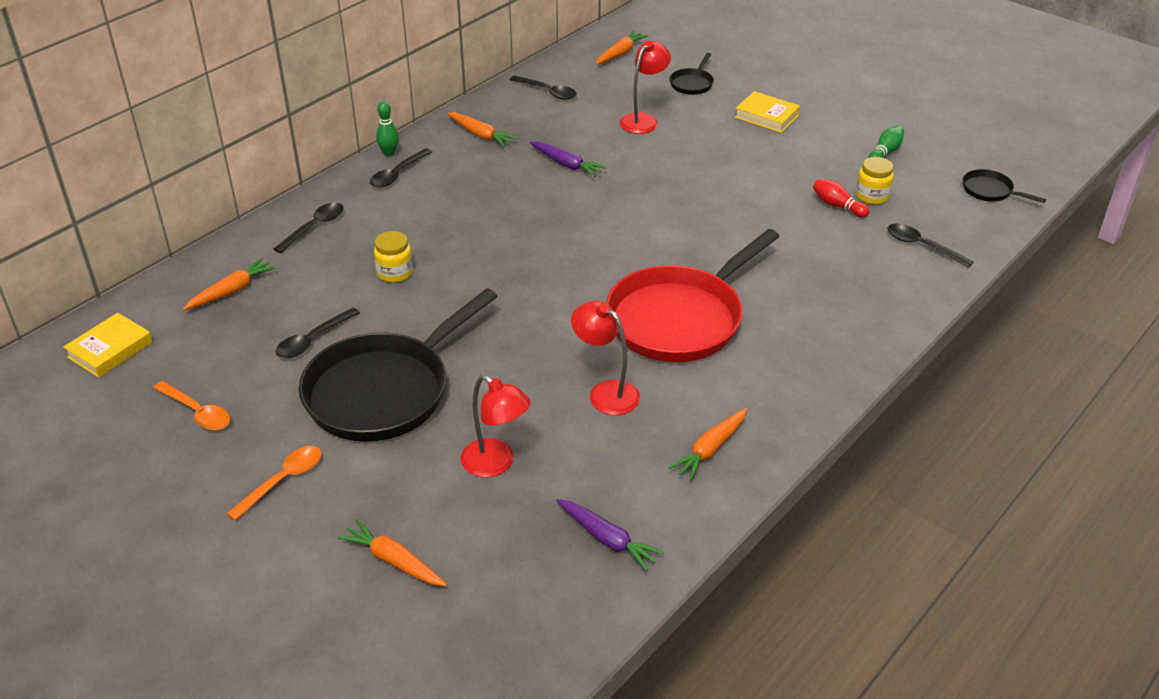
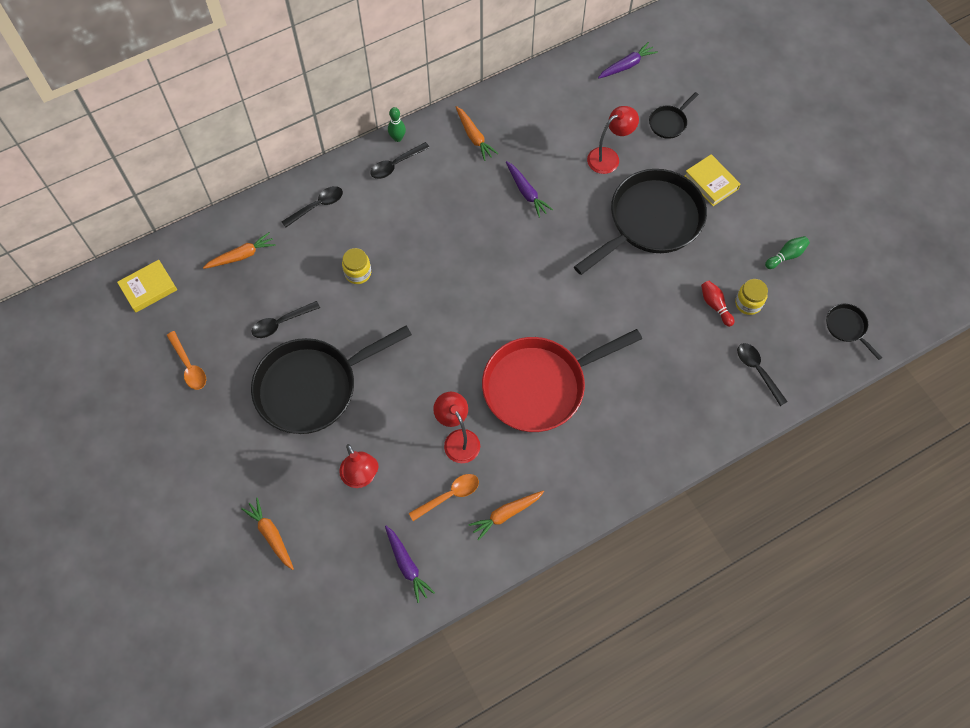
camera: 20 degrees right, 25 degrees up
(283, 481) = (225, 445): orange spoon -> orange spoon (449, 495)
(548, 92) = (547, 99): black spoon -> none
(620, 53) = (627, 65): orange carrot -> purple carrot
(721, 157) = (650, 221): none -> black pan

